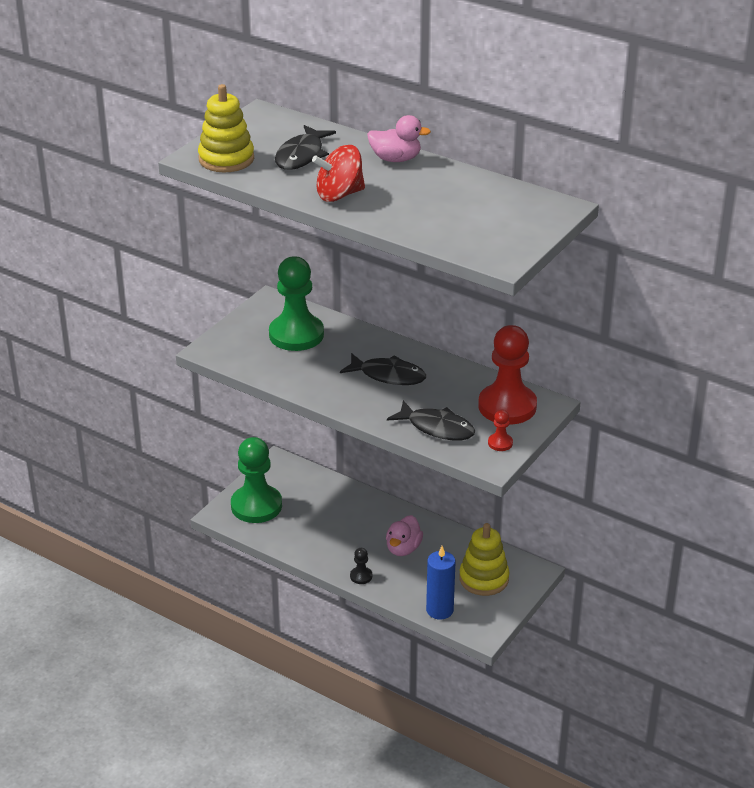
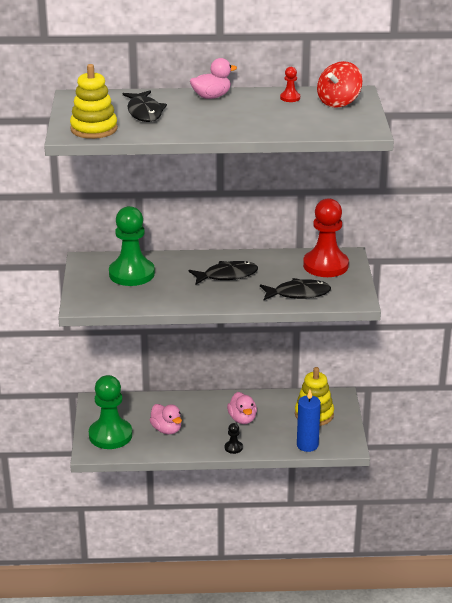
camera: 35 degrees left, 5 degrees down
(316, 525) = (166, 429): none -> pink duck
(339, 195) = (207, 126): red spinning top -> red spinning top (338, 102)
(500, 443) = (348, 287): red pawn -> red pawn (290, 98)

